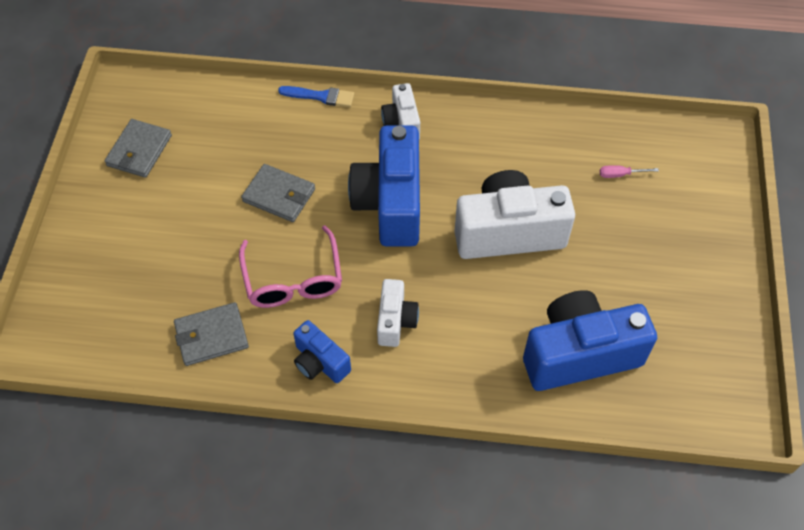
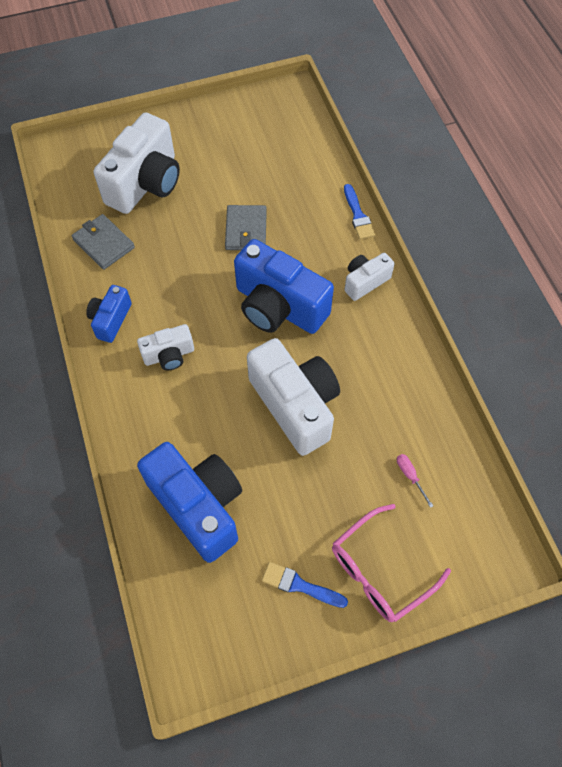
camera: 65 degrees right, 5 degrees up
(139, 151) = (239, 129): grey wallet -> none
(153, 265) = (146, 183): none -> white camera
(293, 280) = (174, 272): pink glasses -> pink glasses (379, 571)
(390, 203) = (278, 307): blue camera -> blue camera turned 120 degrees counterclockwise
(691, 300) = (300, 585): none -> blue brush

